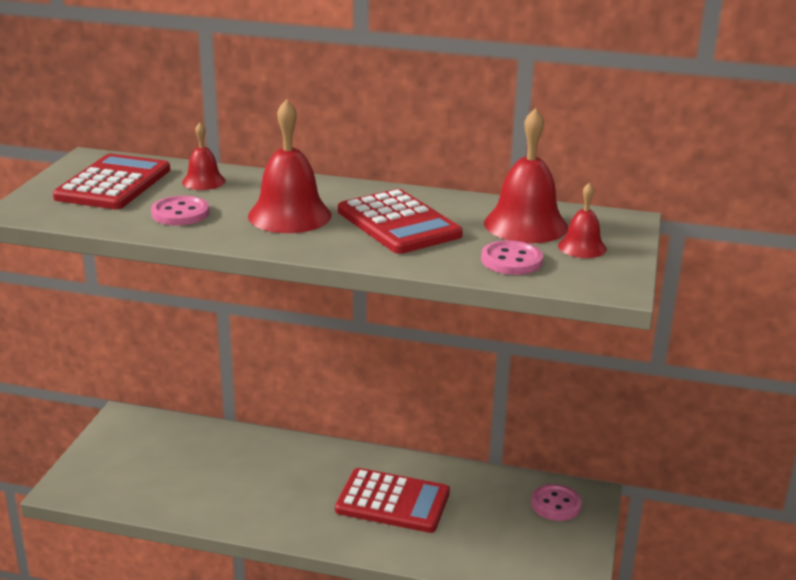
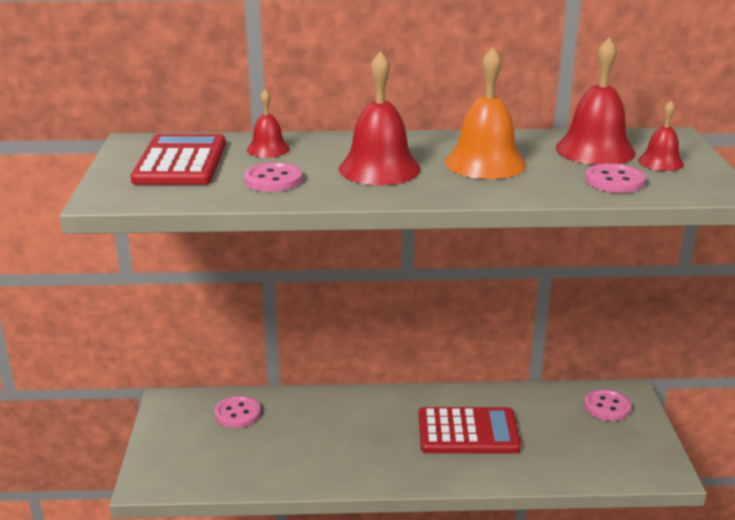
camera: 15 degrees left, 0 degrees up
(179, 440) = (237, 413): none -> pink button
(398, 223) = (485, 163): red calculator -> orange bell

